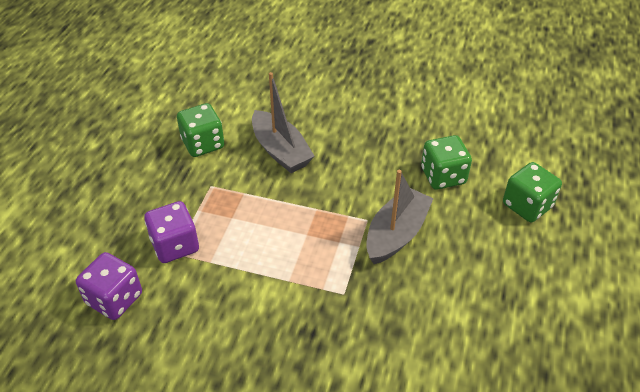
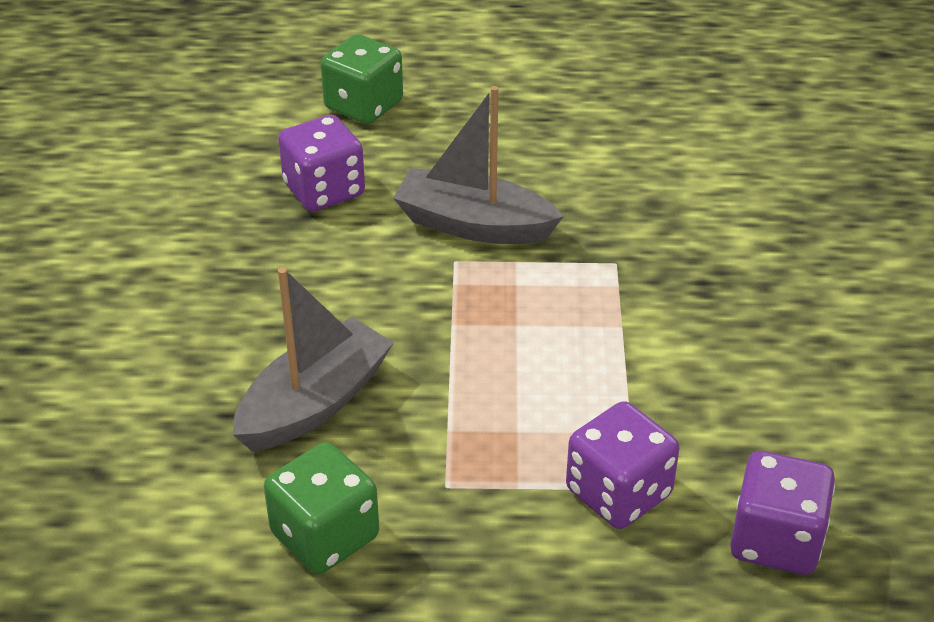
camera: 105 degrees left, 5 degrees down
(443, 176) = (324, 190): green dice -> purple dice

